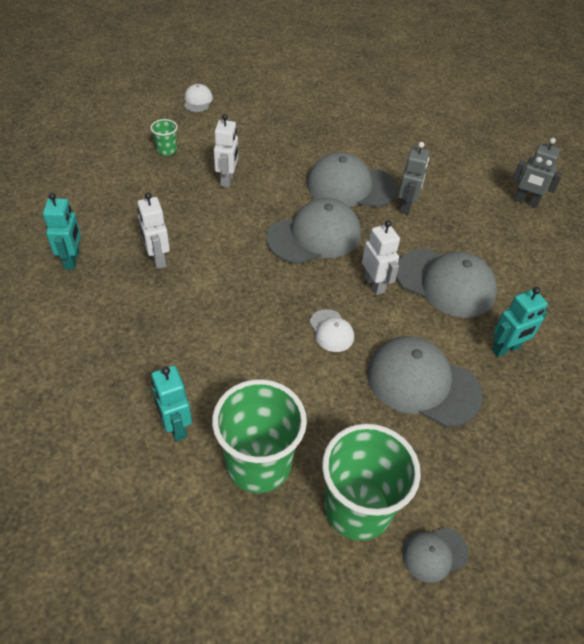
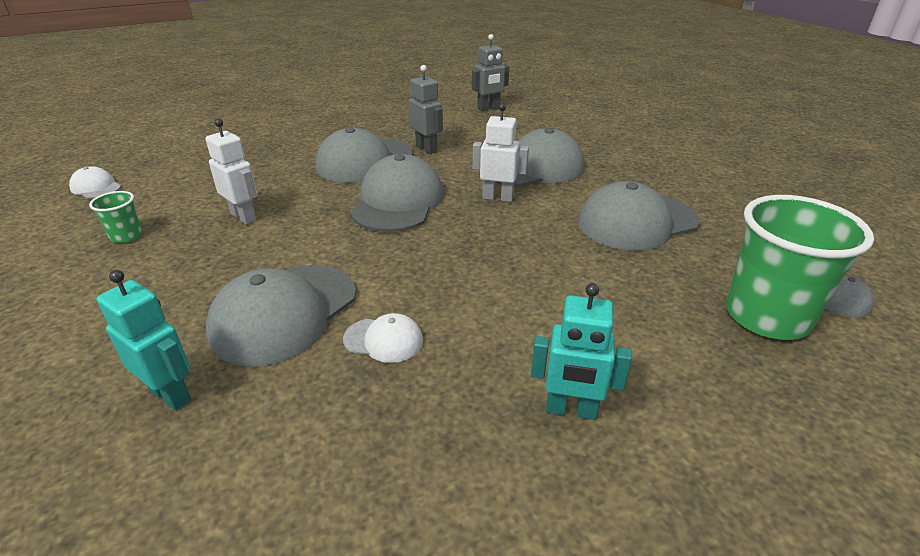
camera: 50 degrees left, 15 degrees down
(158, 259) = (284, 313): white robot -> grey cap
(258, 463) = (672, 361): green cup -> none
(331, 331) = (530, 241): white cap -> white cap (383, 340)
(506, 349) = (630, 173): turquoise robot -> none

